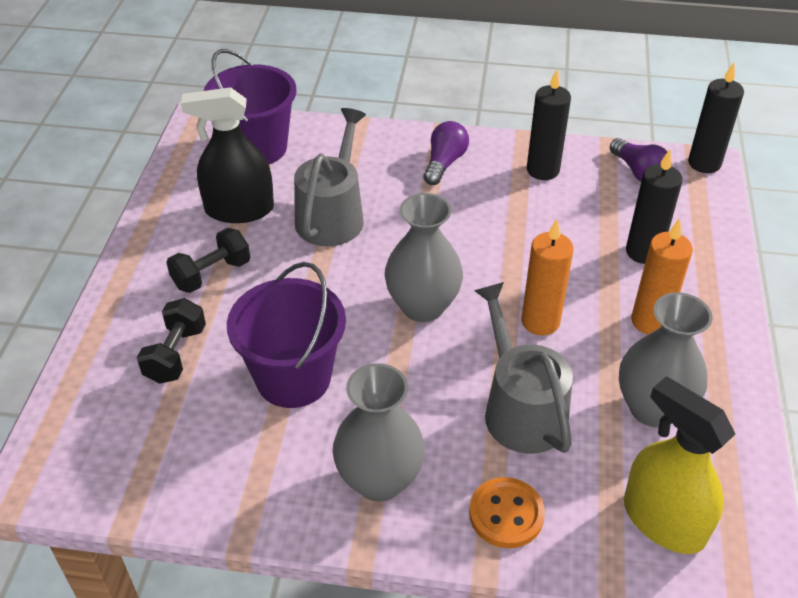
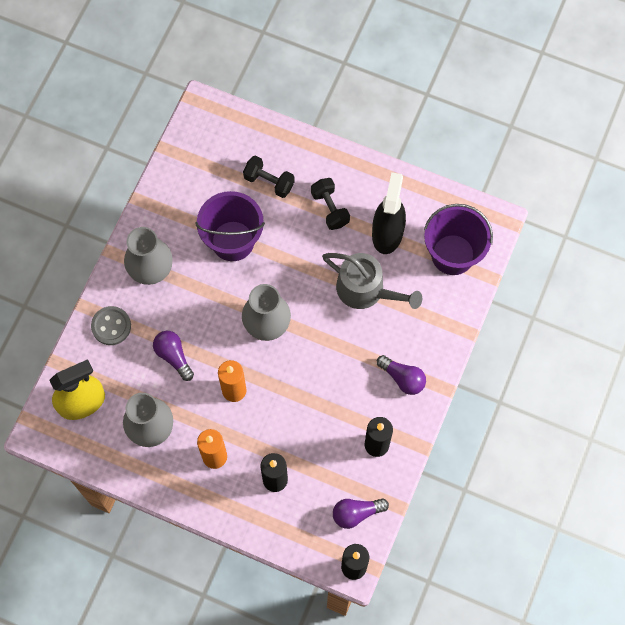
camera: 105 degrees right, 25 degrees up
(506, 514) = (111, 326): orange button -> grey button
(520, 409) = (173, 356): grey watering can -> purple light bulb

